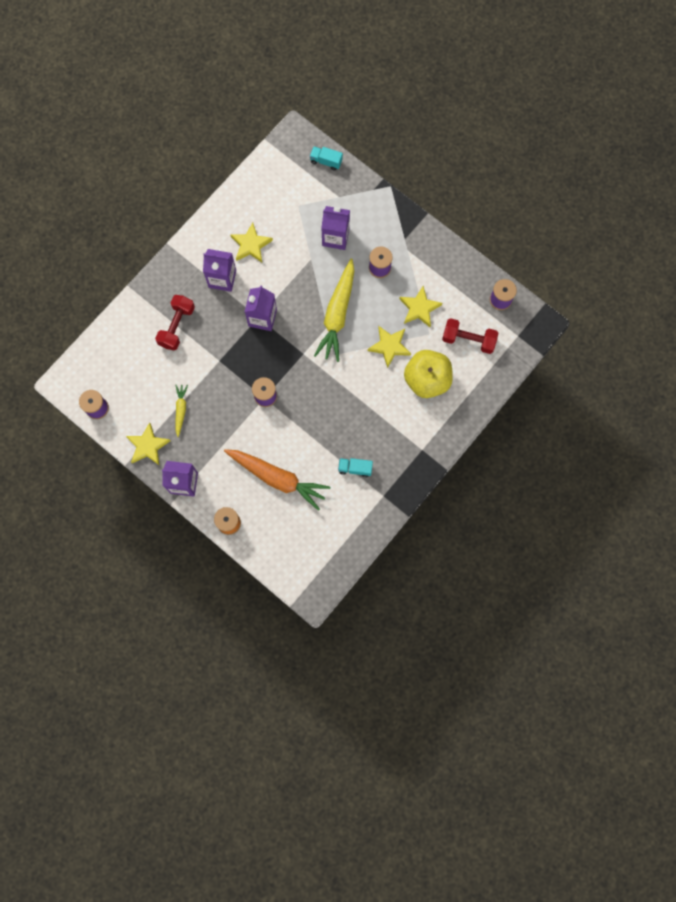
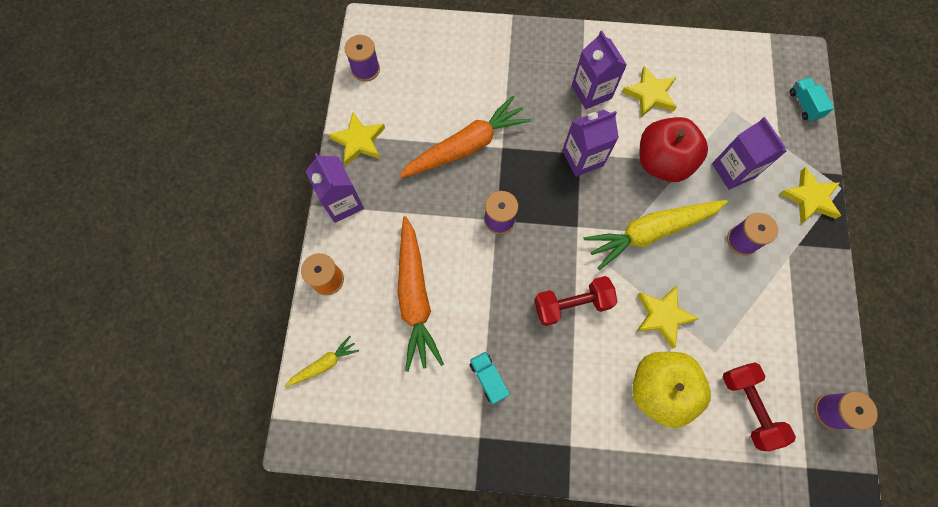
camera: 55 degrees right, 5 degrees down
(177, 326) = (506, 84): red dumbbell -> red dumbbell (572, 304)
(181, 410) = (420, 146): yellow carrot -> yellow carrot (324, 364)
(202, 382) = (466, 146): none -> orange carrot
(300, 273) = (662, 162): none -> red apple
(419, 308) = (735, 319): yellow star -> yellow star (810, 198)

